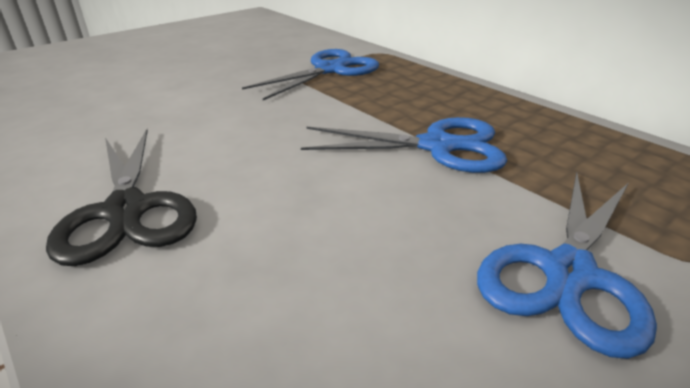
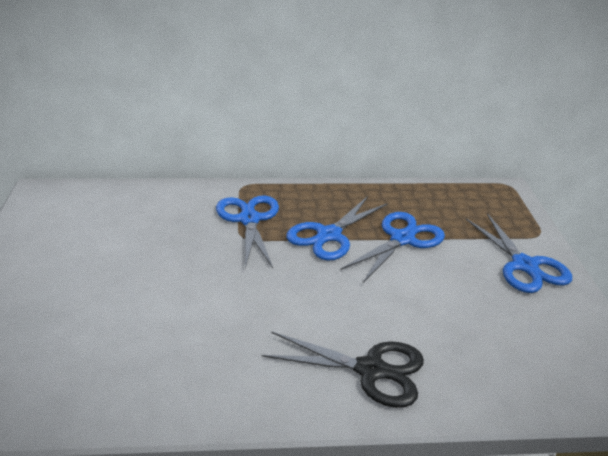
camera: 55 degrees left, 0 degrees up
(367, 107) = (329, 235): none -> blue scissors

